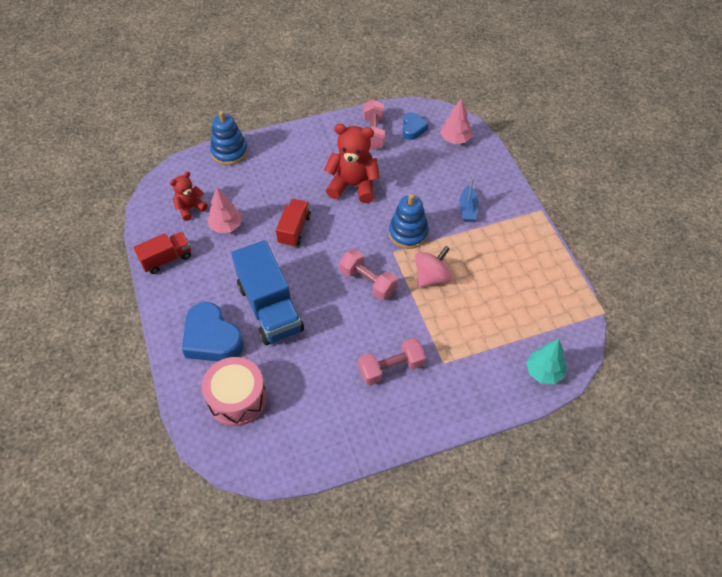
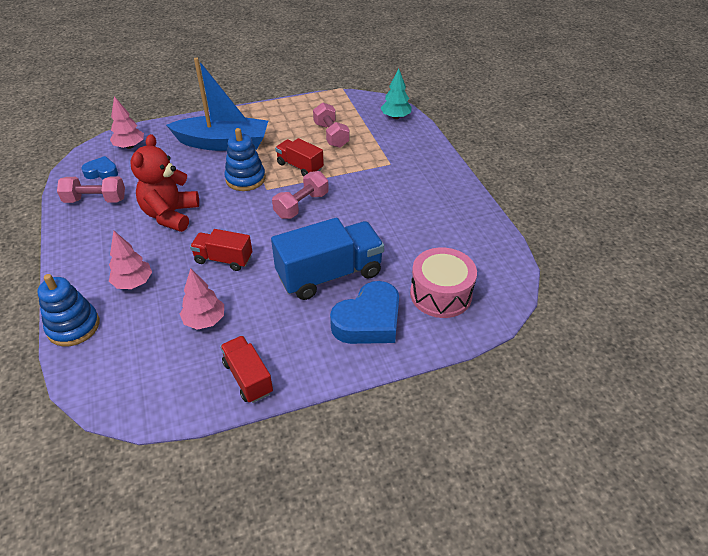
camera: 90 degrees left, 10 degrees down
(190, 208) = (165, 360): red teddy bear -> none
(271, 176) = (133, 283): none -> pink tree
(391, 368) = (397, 192): pink dumbbell -> pink dumbbell (331, 135)
(432, 277) = (300, 166): pink spinning top -> red truck
(468, 209) = (223, 143): blue boat -> blue boat, size x2.33

